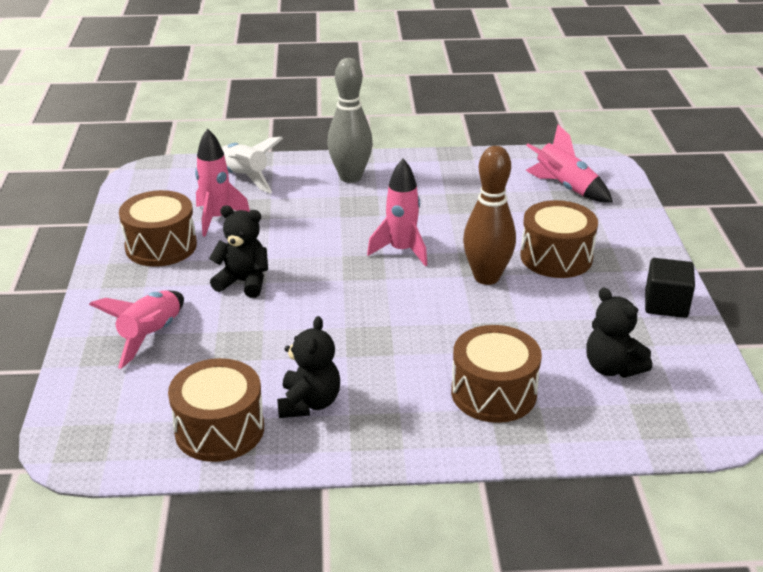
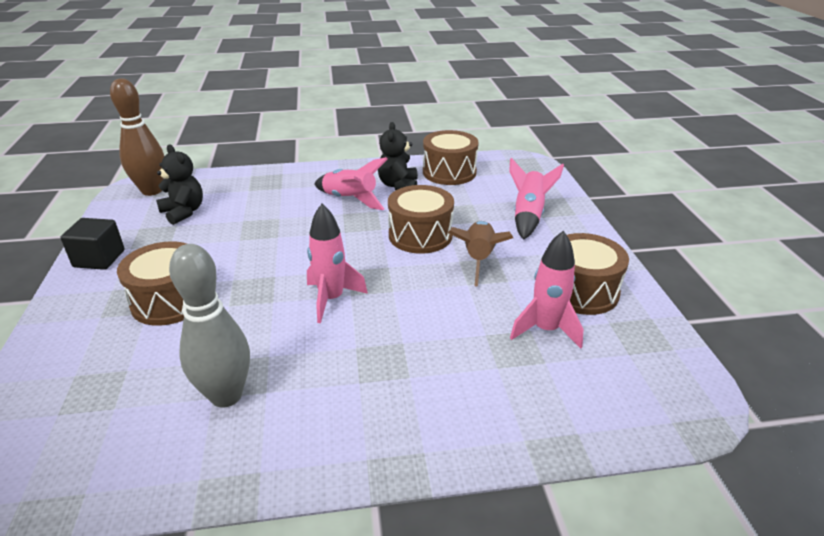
camera: 175 degrees right, 0 degrees up
(243, 282) = (478, 259): black teddy bear -> brown rocket
(244, 177) = (552, 405): white rocket -> none
(350, 177) = (399, 417): grey bowling pin -> grey bowling pin (226, 395)
(486, 277) = (251, 275): brown bowling pin -> brown bowling pin (152, 191)
(493, 393) = (276, 195): brown drum -> brown drum (420, 235)
(565, 187) = (88, 415): pink rocket -> pink rocket (350, 200)

